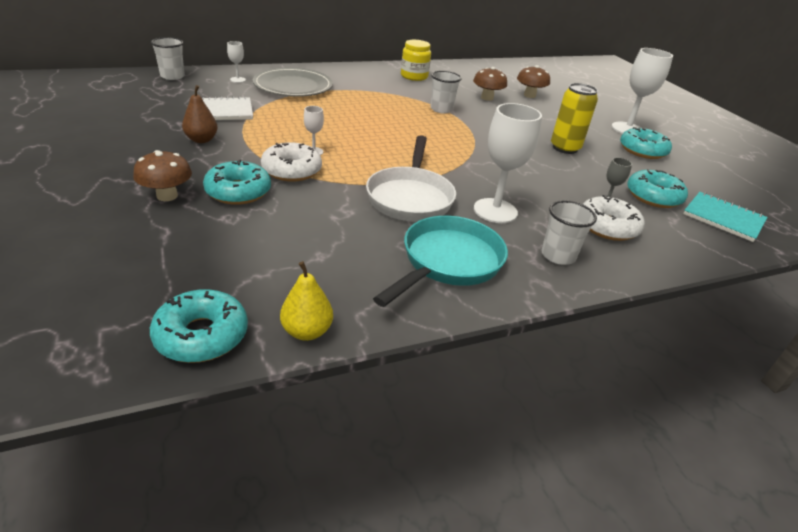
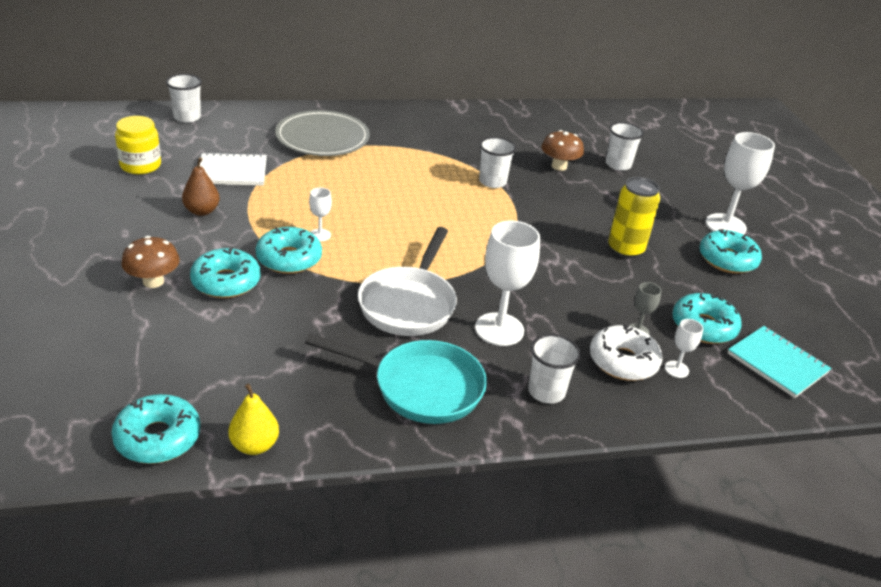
camera: 10 degrees right, 0 degrees up
(238, 80) = (260, 125): white goblet -> white goblet (676, 369)
(291, 170) = (289, 259): white donut -> turquoise donut
(414, 76) = (477, 127): yellow jar -> yellow jar (140, 165)
(448, 262) = (420, 387): turquoise pan -> turquoise pan turned 60 degrees clockwise
(529, 95) = (618, 164): brown mushroom -> white cup

